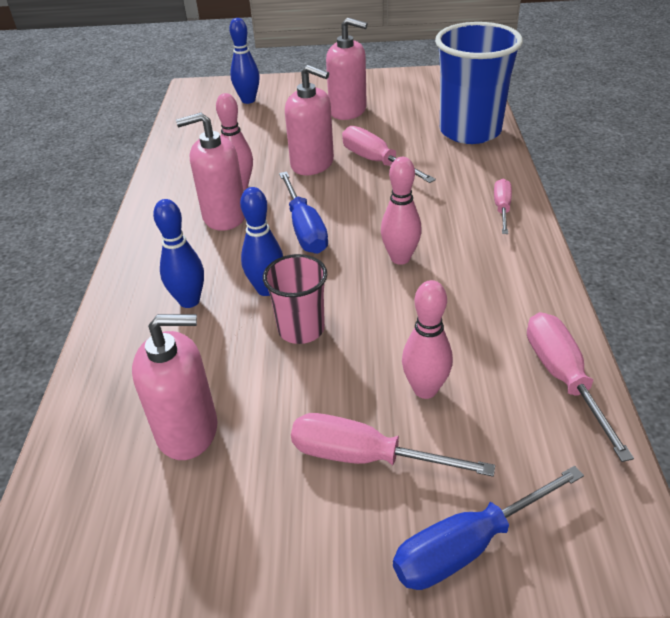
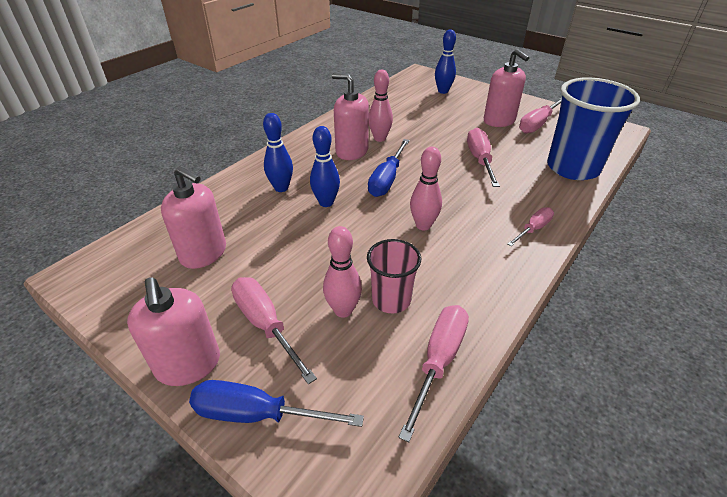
camera: 35 degrees right, 0 degrees up
(301, 329) = (317, 234): pink cup -> pink cup (391, 300)
(312, 164) = (437, 144): pink soap dispenser -> pink soap dispenser (188, 364)
(389, 99) = (537, 124): none -> pink screwdriver

